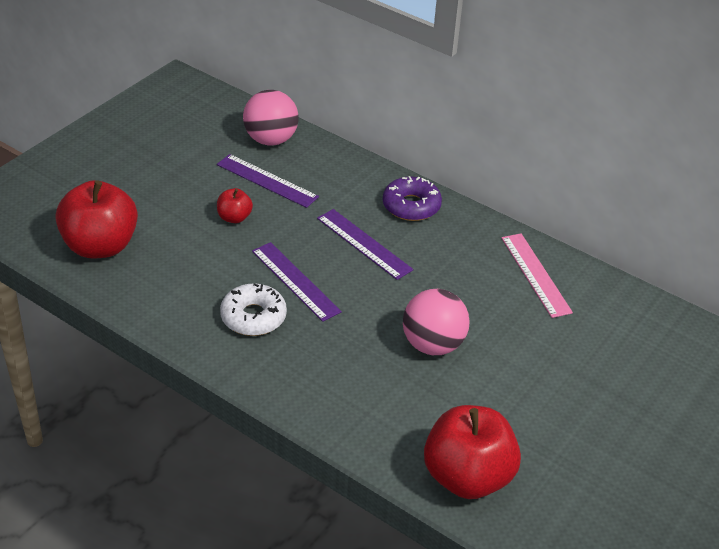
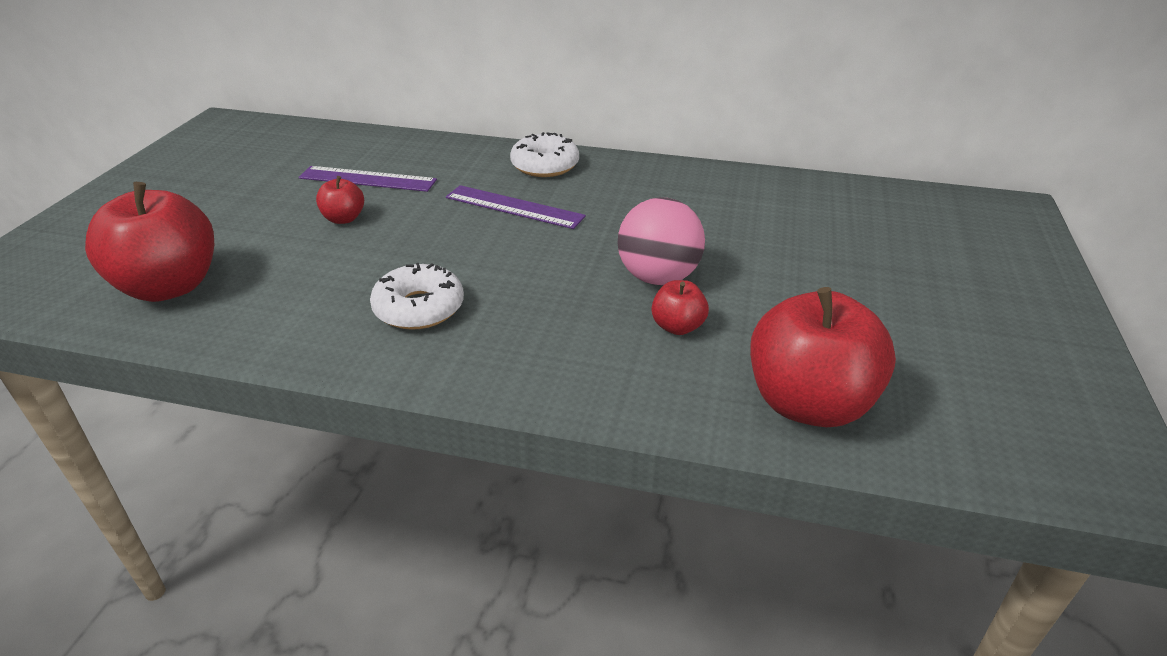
camera: 20 degrees left, 5 degrees down
(271, 140) = (354, 146): pink ball -> none
(295, 281) = (453, 259): purple ruler -> none
(411, 206) = (545, 165): purple donut -> white donut
(419, 390) = (677, 327): none -> red apple
(535, 274) = (716, 190): pink ruler -> none

